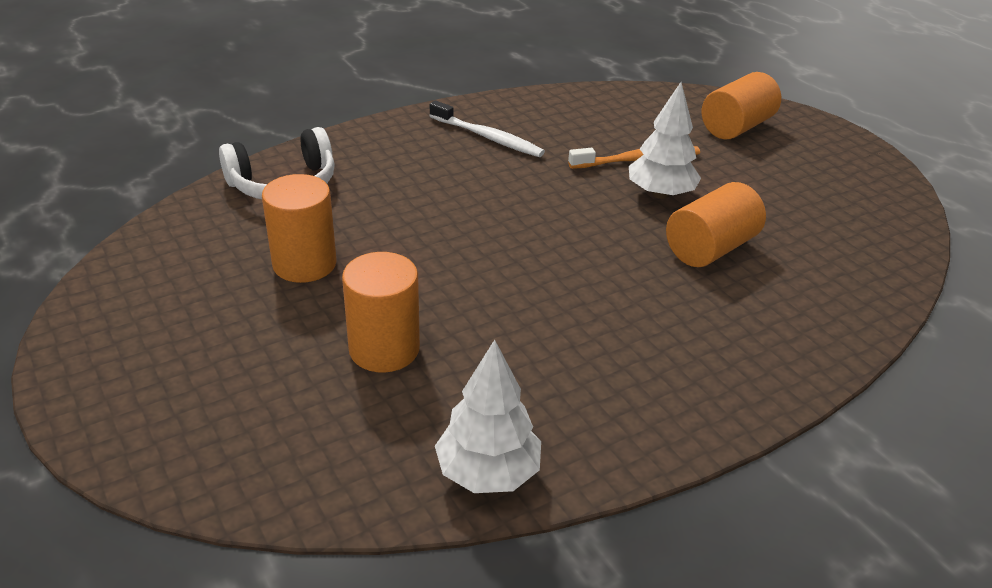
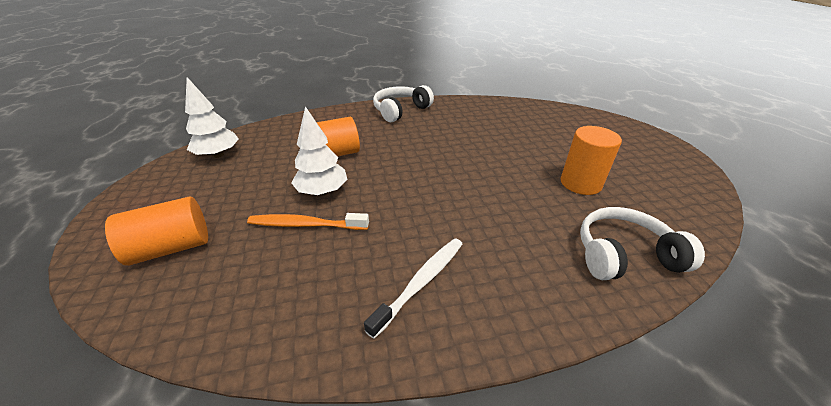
camera: 160 degrees left, 0 degrees up
(384, 349) = (528, 139): orange cylinder -> none
(487, 472) = (490, 104): white tree -> white tree (218, 155)
(488, 137) = (421, 282): white toothbrush -> white toothbrush turned 75 degrees clockwise
(697, 390) = (400, 110): none -> white headphones

